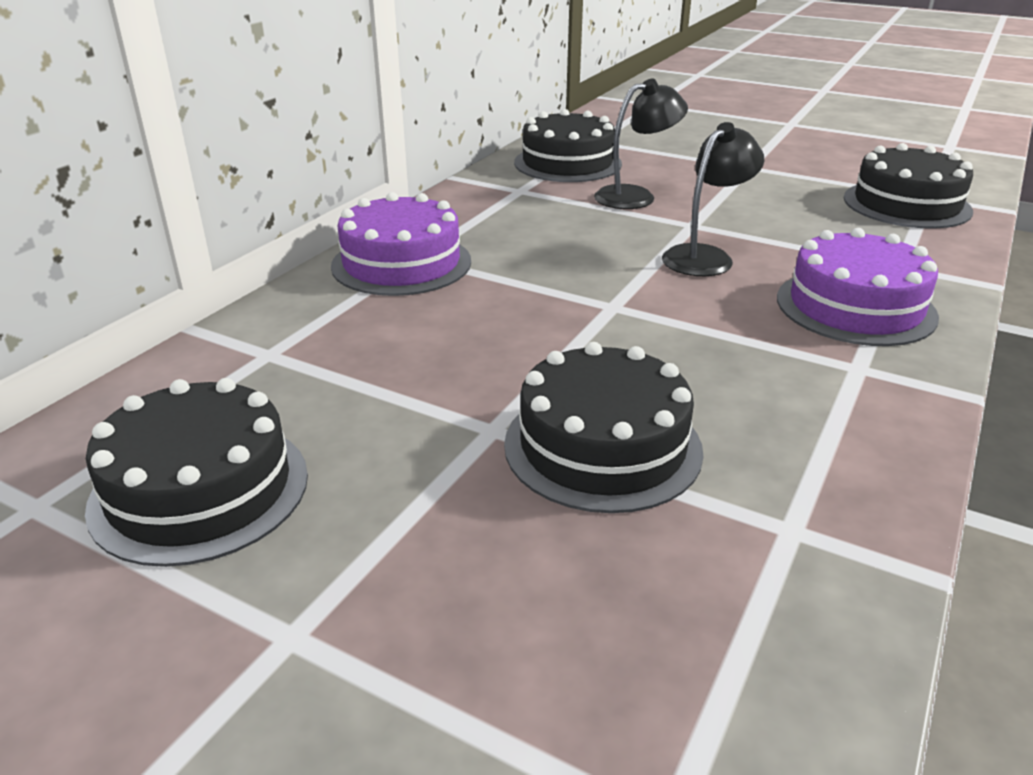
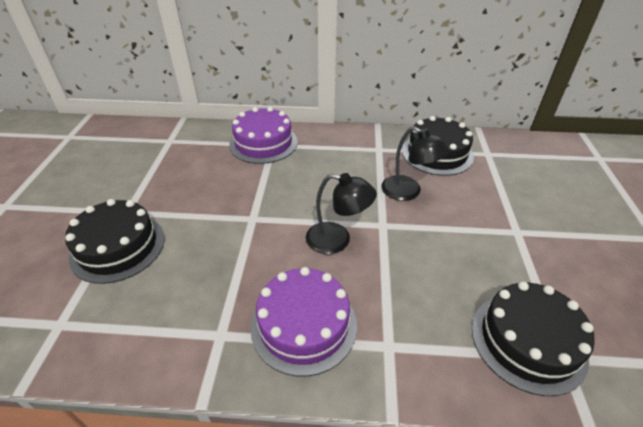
camera: 65 degrees right, 10 degrees up
(200, 489) = (79, 161): black cake -> none

